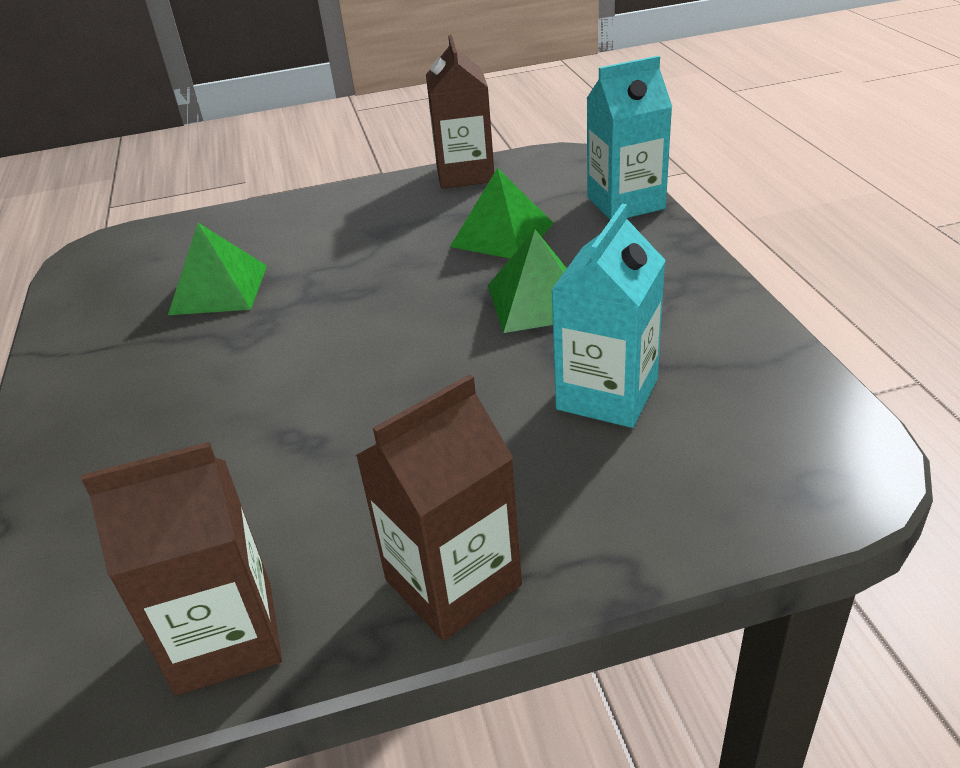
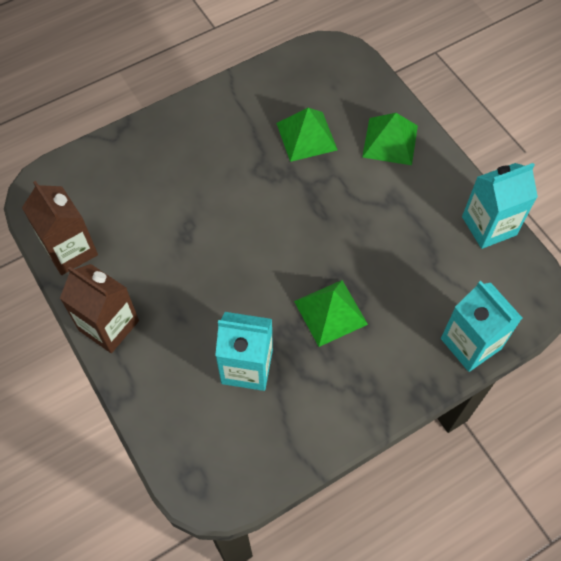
camera: 70 degrees right, 25 degrees up
(465, 174) = (489, 226): brown carton -> turquoise carton
(502, 234) = (406, 273): green pyramid -> green pyramid (390, 141)

